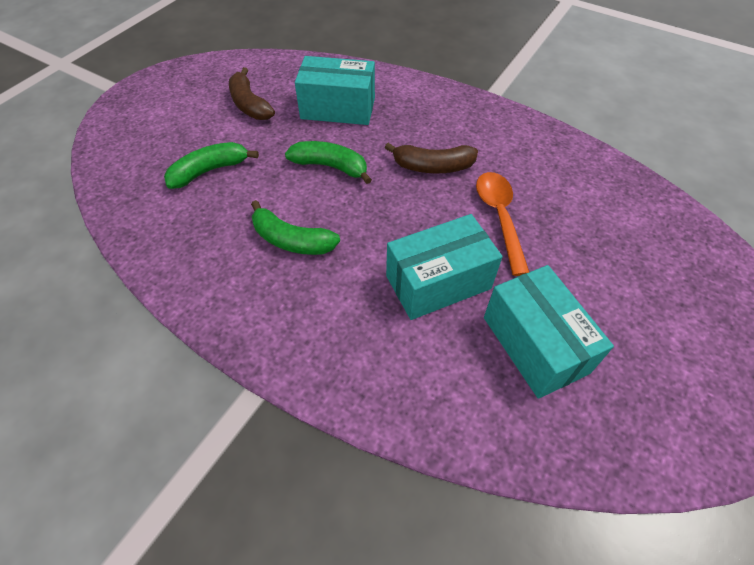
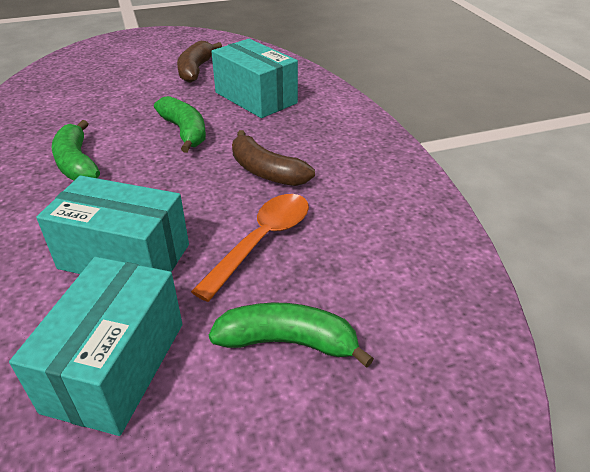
camera: 40 degrees right, 15 degrees down
(210, 171) = (103, 96): green banana -> green banana (288, 342)

